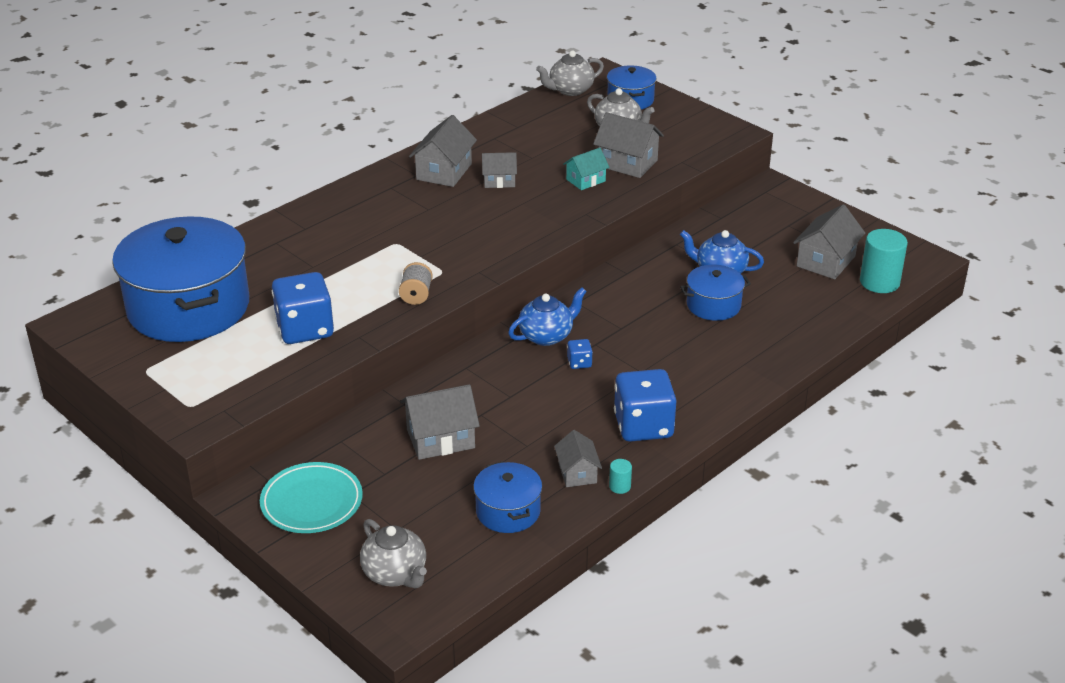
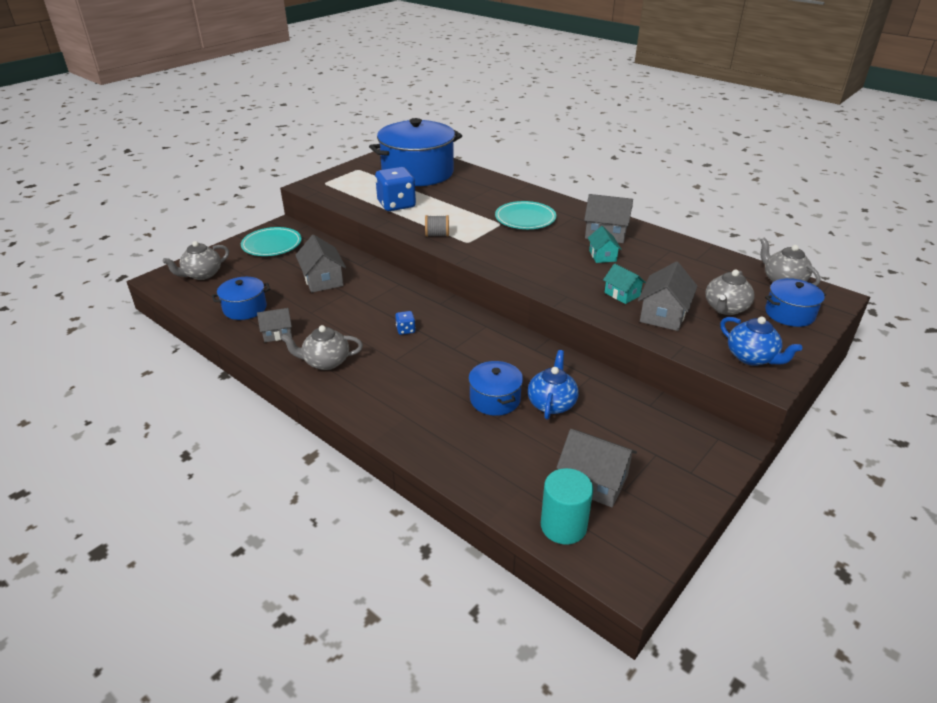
camera: 85 degrees right, 0 degrees up
(386, 223) = (525, 218): none -> turquoise plate
(499, 181) = (602, 256): grey house -> turquoise house
(547, 336) = (439, 314): blue teapot -> blue teapot (752, 357)
(620, 486) = (258, 352): turquoise cylinder -> none
(643, 426) = (325, 362): blue dice -> grey teapot

